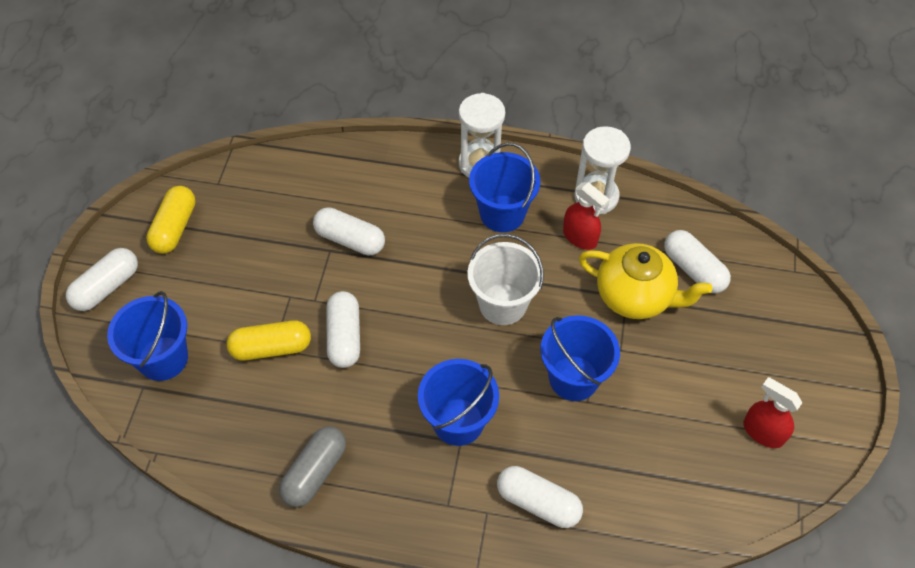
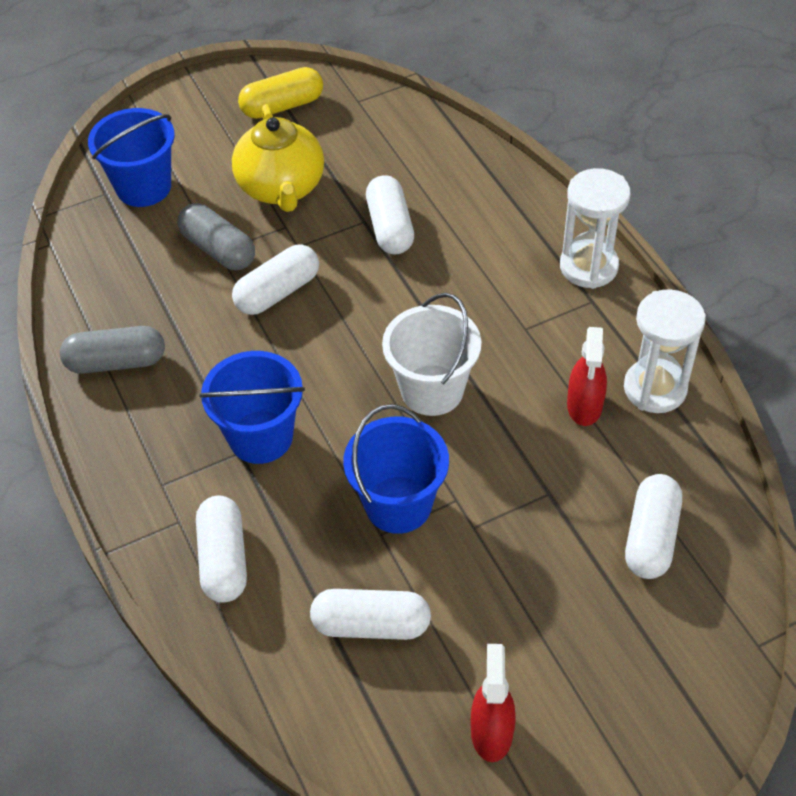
camera: 55 degrees right, 5 degrees down
(107, 287) = (181, 107): white capsule -> white capsule (371, 624)
(271, 348) = (218, 249): yellow capsule -> grey capsule
(502, 213) = (545, 322): blue bucket -> none
(635, 296) = (556, 501): yellow teapot -> yellow teapot (281, 188)

